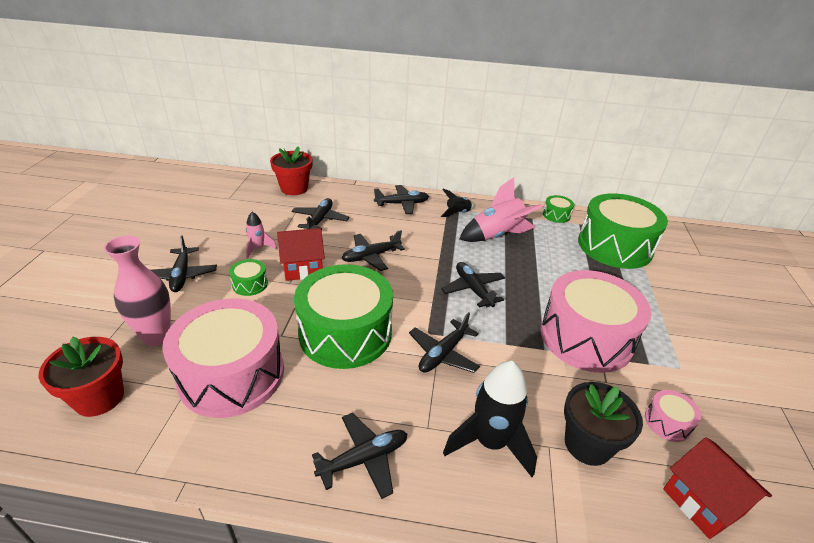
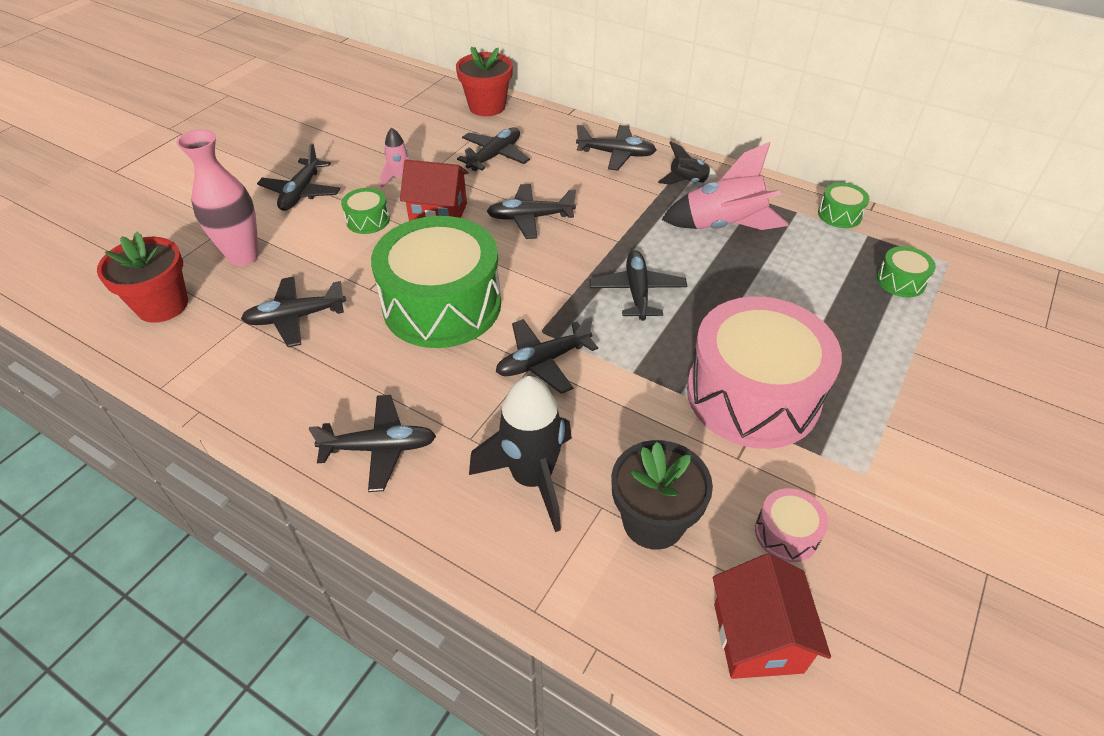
camera: 25 degrees right, 10 degrees up
(232, 374) = (295, 317): pink drum -> black plane
(614, 246) = (900, 281): green drum -> green drum, size x0.41

